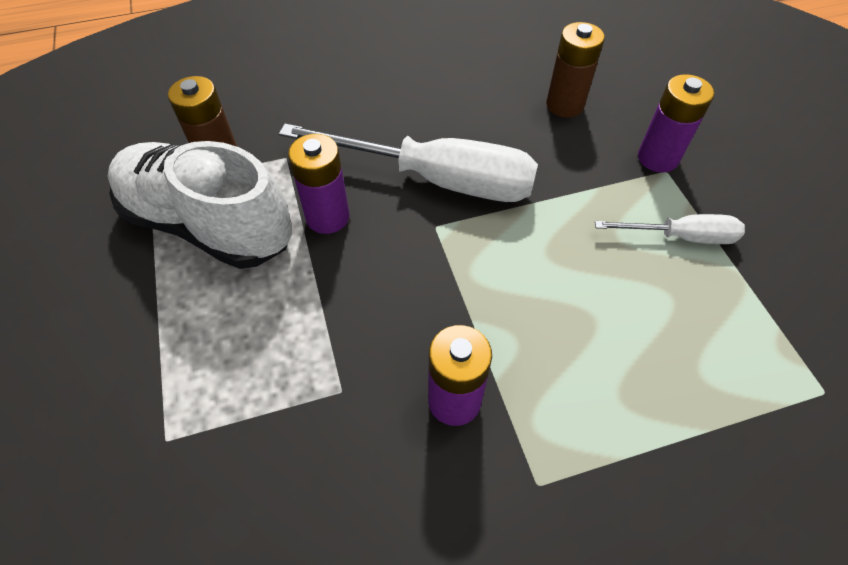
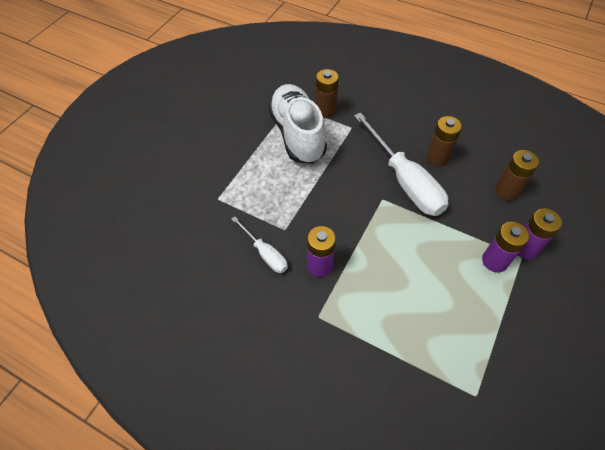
camera: 45 degrees right, 0 degrees up
(327, 217) = (343, 163): purple battery -> purple battery (494, 261)
(444, 120) = (437, 157): none -> brown battery
(681, 237) = (490, 288): white screwdriver -> white screwdriver (265, 253)

